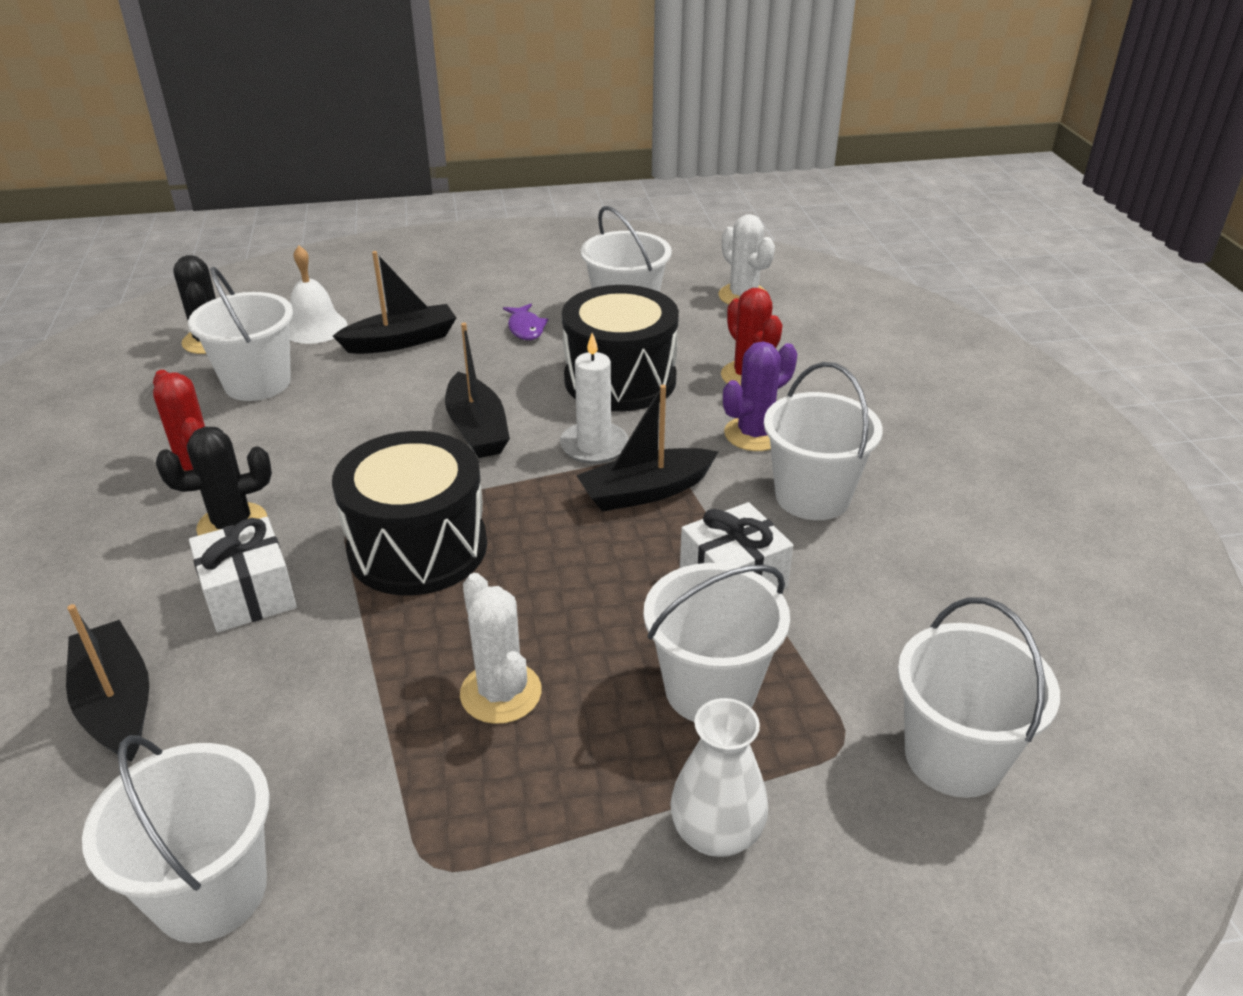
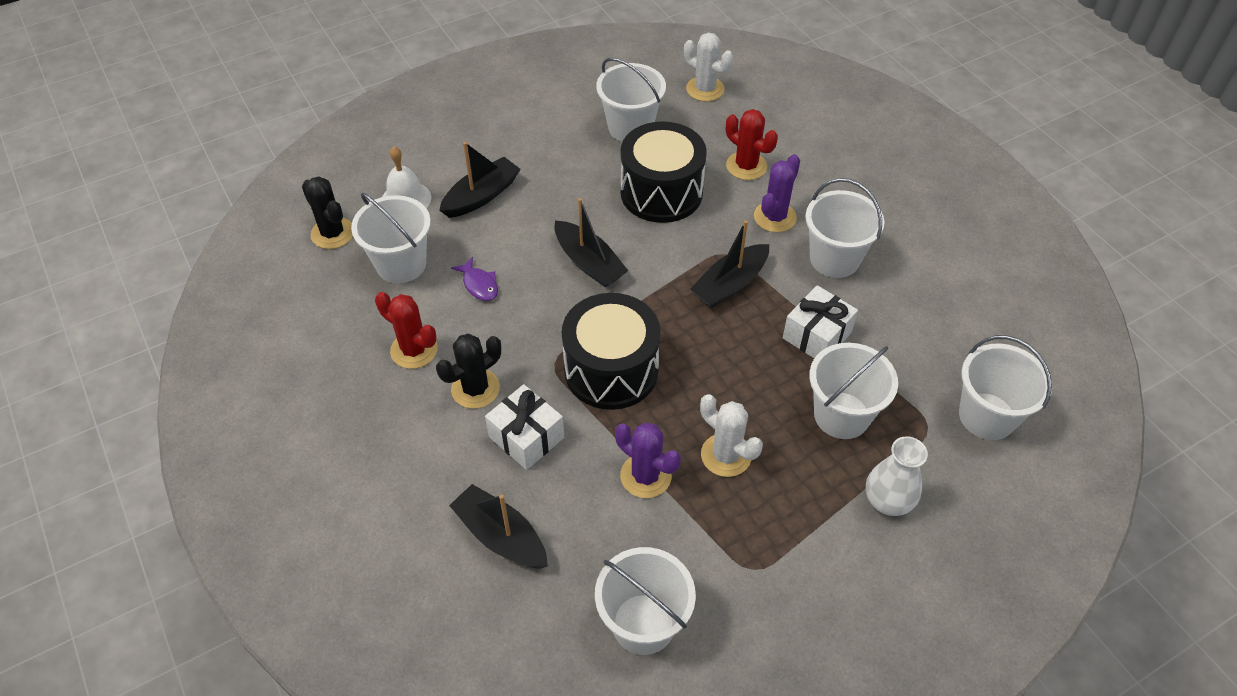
camera: 20 degrees left, 15 degrees up
(368, 686) = (645, 476): none -> purple cactus
(525, 328) = (566, 160): purple fish -> purple fish (479, 285)
(594, 446) = (676, 256): white candle -> none

